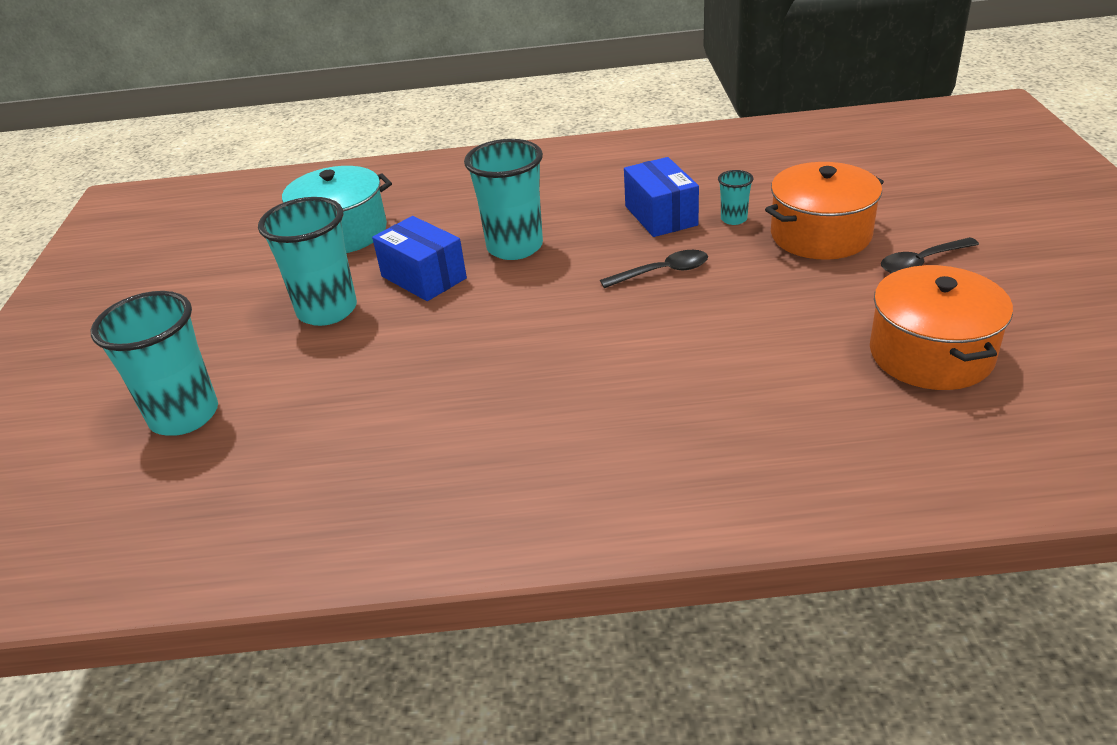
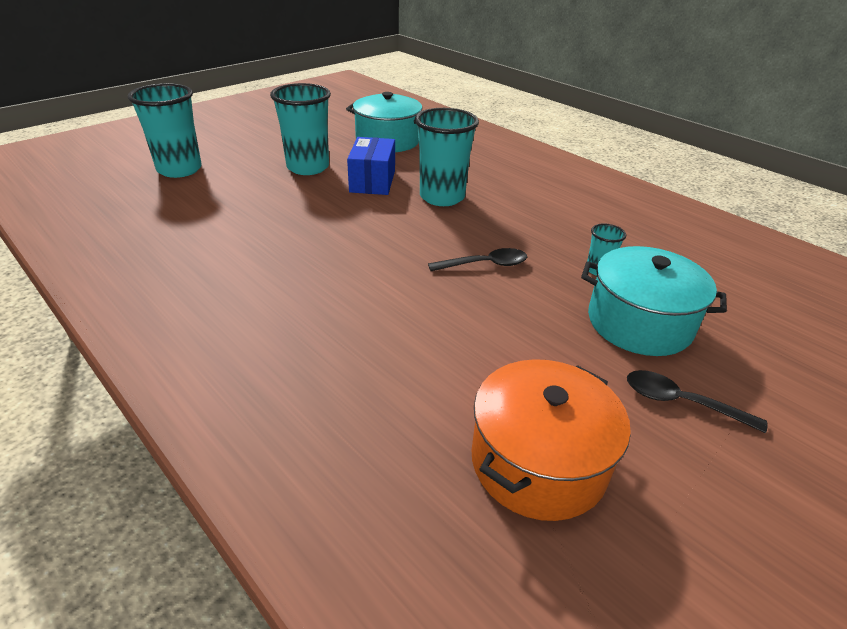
camera: 45 degrees right, 0 degrees up
(661, 215) = (555, 236): blue box -> none
(662, 272) = (485, 264): black spoon -> black spoon turned 45 degrees counterclockwise
(820, 235) = (639, 323): orange pot -> turquoise pot

